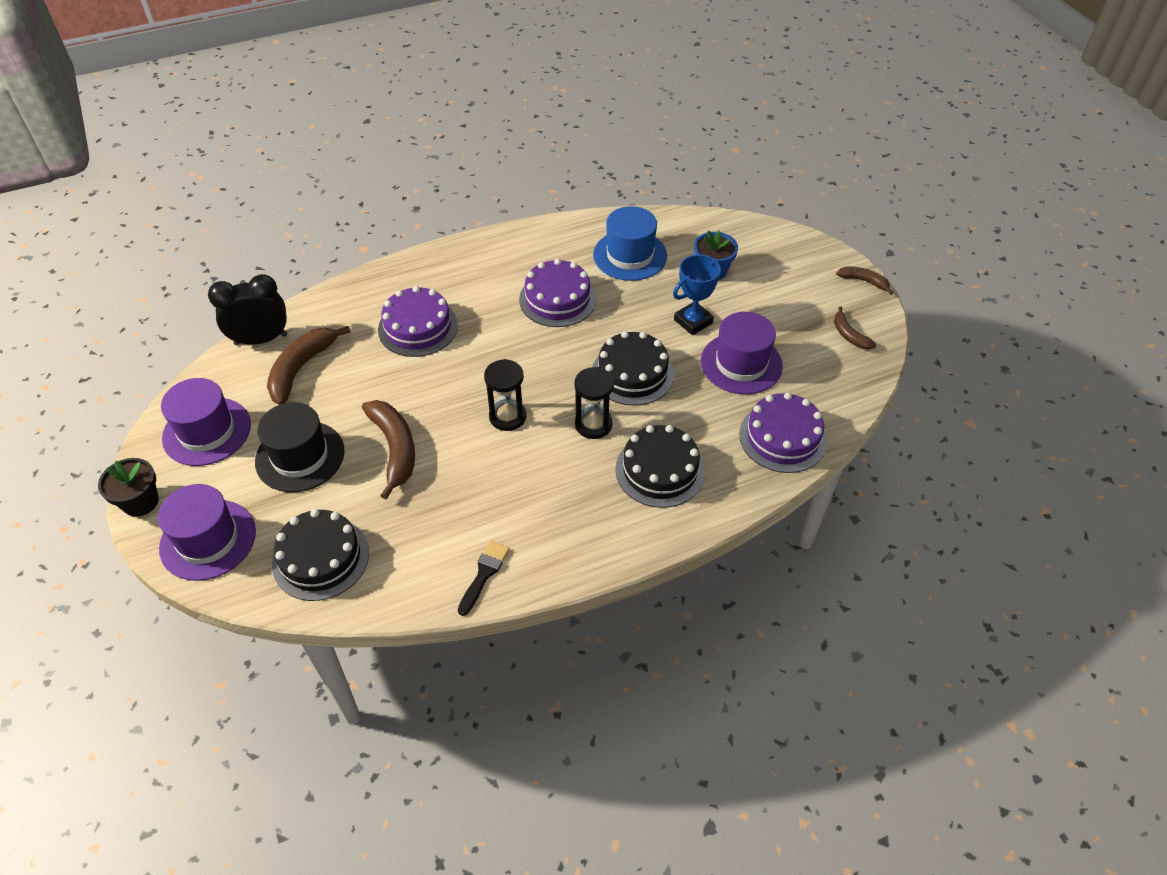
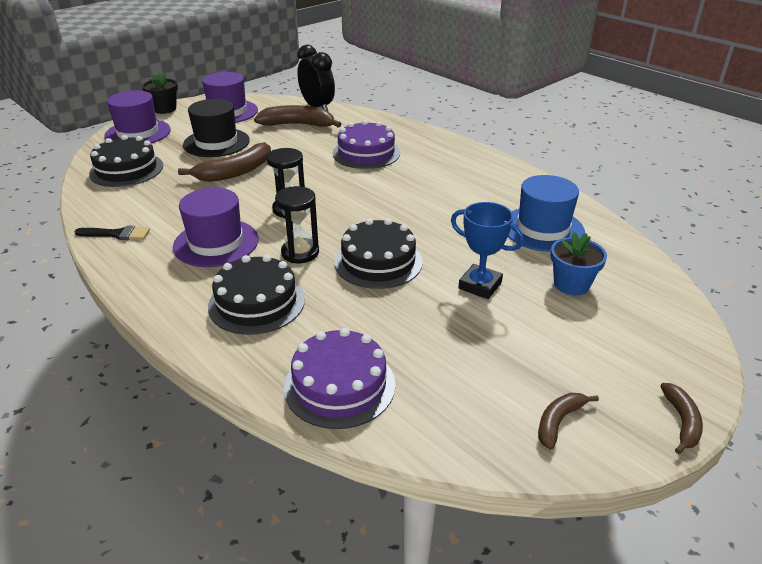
camera: 70 degrees right, 15 degrees down
(557, 299) = (447, 203): purple cake -> none
(741, 363) = (439, 331): purple hat -> purple hat (216, 243)

